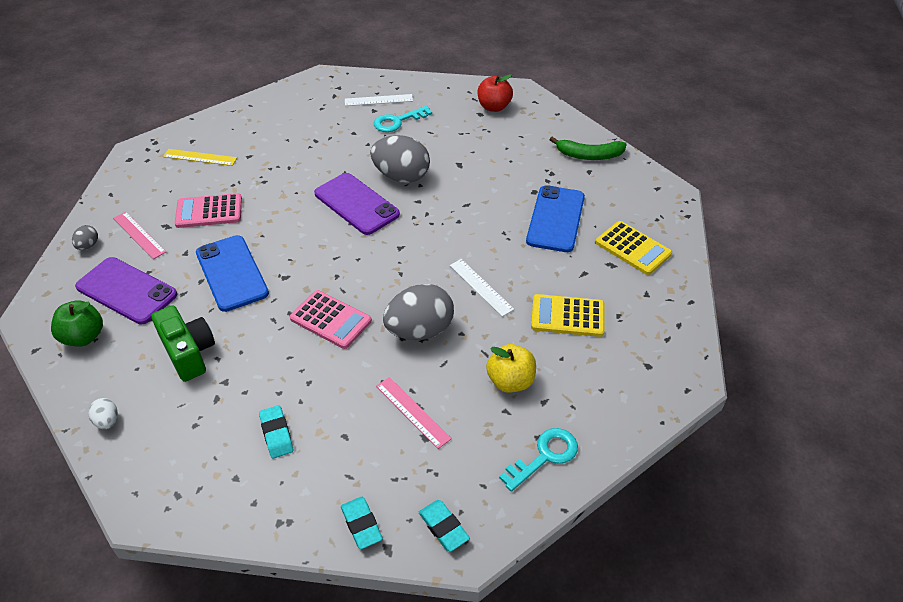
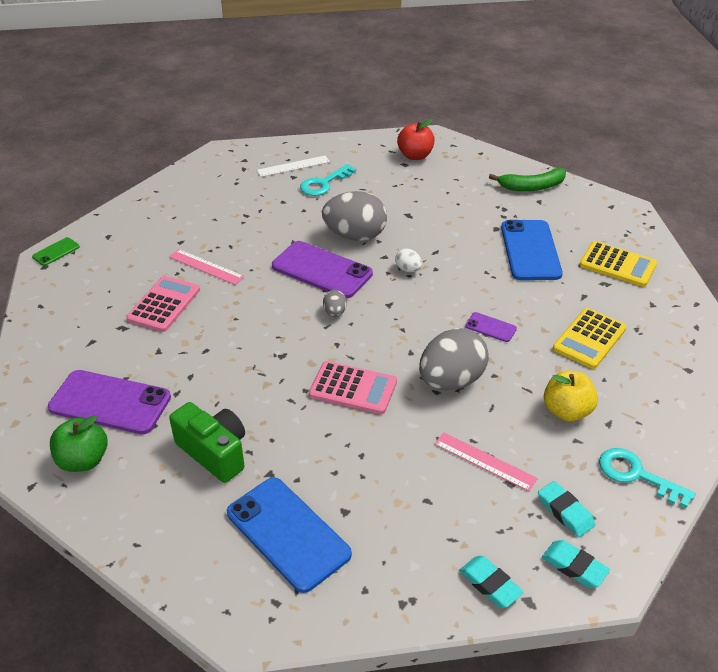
camera: 15 degrees left, 5 degrees down
(88, 246) = (40, 364): grey egg -> grey egg (335, 312)
(107, 421) = (156, 543): white egg -> white egg (408, 269)
(139, 235) = (95, 342): pink ruler -> pink ruler (206, 267)
(144, 147) = (56, 252): none -> green phone
(200, 157) = (126, 251): yellow ruler -> none
(209, 211) = (164, 304): pink calculator -> pink calculator turned 135 degrees clockwise
(232, 273) = (221, 362): blue phone -> blue phone (288, 533)
(276, 434) = (354, 514): turquoise eraser -> turquoise eraser (565, 512)
(481, 287) = (490, 327): white ruler -> purple phone
(545, 456) = (637, 475): turquoise key -> turquoise key turned 90 degrees counterclockwise
(567, 316) = (589, 339): yellow calculator -> yellow calculator turned 45 degrees counterclockwise

